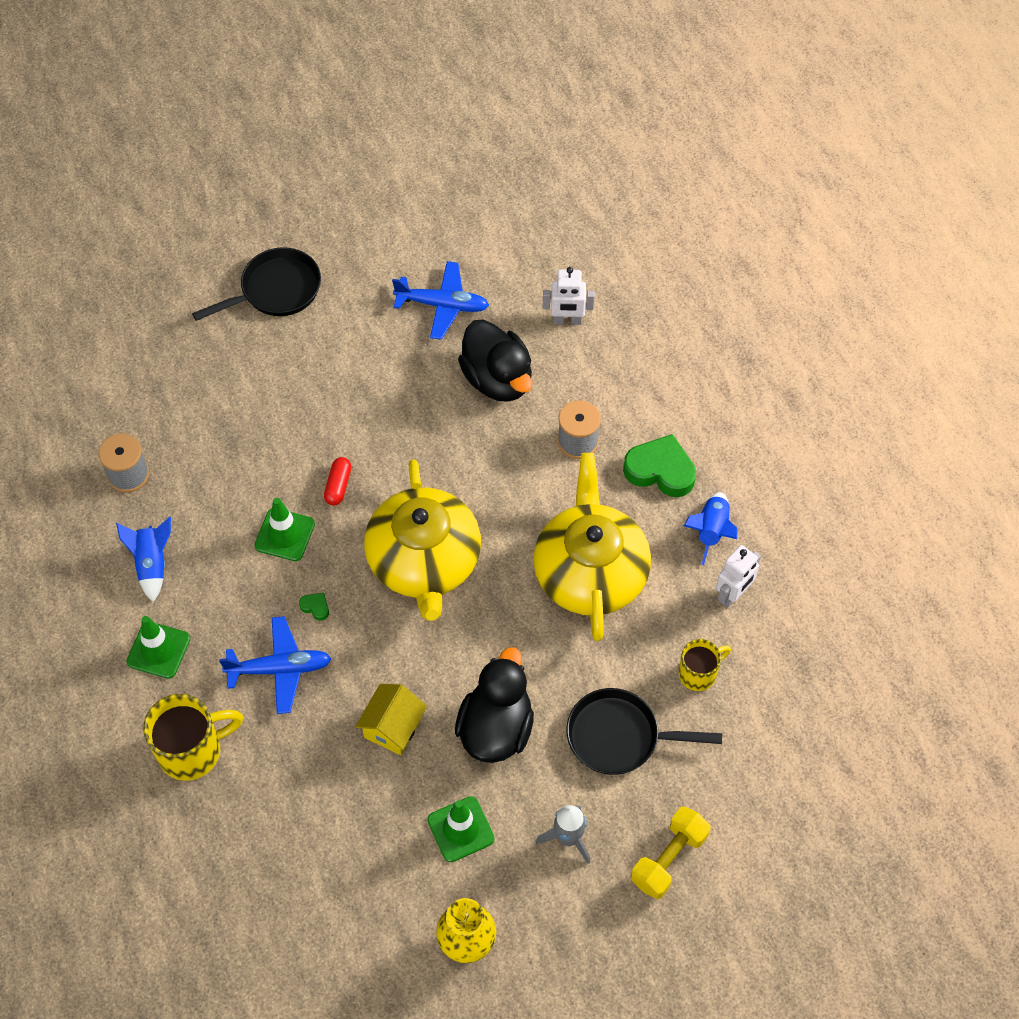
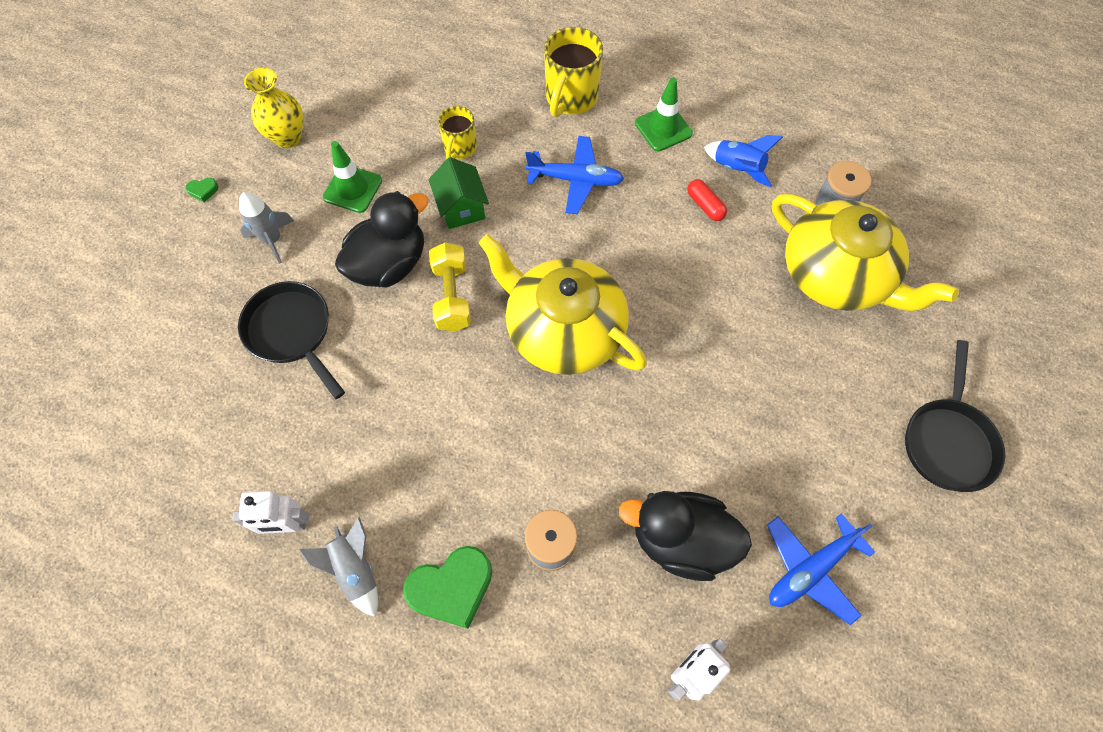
camera: 135 degrees right, 5 degrees up
(280, 669) = (575, 180): blue plane -> blue plane turned 120 degrees counterclockwise
(285, 535) = (681, 260): green traffic cone -> none
(315, 607) = (600, 234): green heart -> green heart (203, 191)
(338, 486) = (690, 327): red capsule -> red capsule (705, 205)
(393, 727) = (461, 208): yellow house -> green house
(496, 728) = (389, 264): black duck -> black duck turned 105 degrees counterclockwise
(590, 572) = (428, 436): yellow teapot -> yellow teapot (836, 275)
(619, 736) = (292, 332): black pan -> black pan turned 90 degrees counterclockwise
(668, 858) = (187, 283): yellow dumbbell -> yellow dumbbell (452, 296)
(699, 673) = (266, 431): yellow mug -> yellow mug (460, 148)
(711, 531) = (355, 569): blue rocket -> grey rocket
(733, 594) = (288, 525): white robot -> white robot turned 90 degrees counterclockwise

